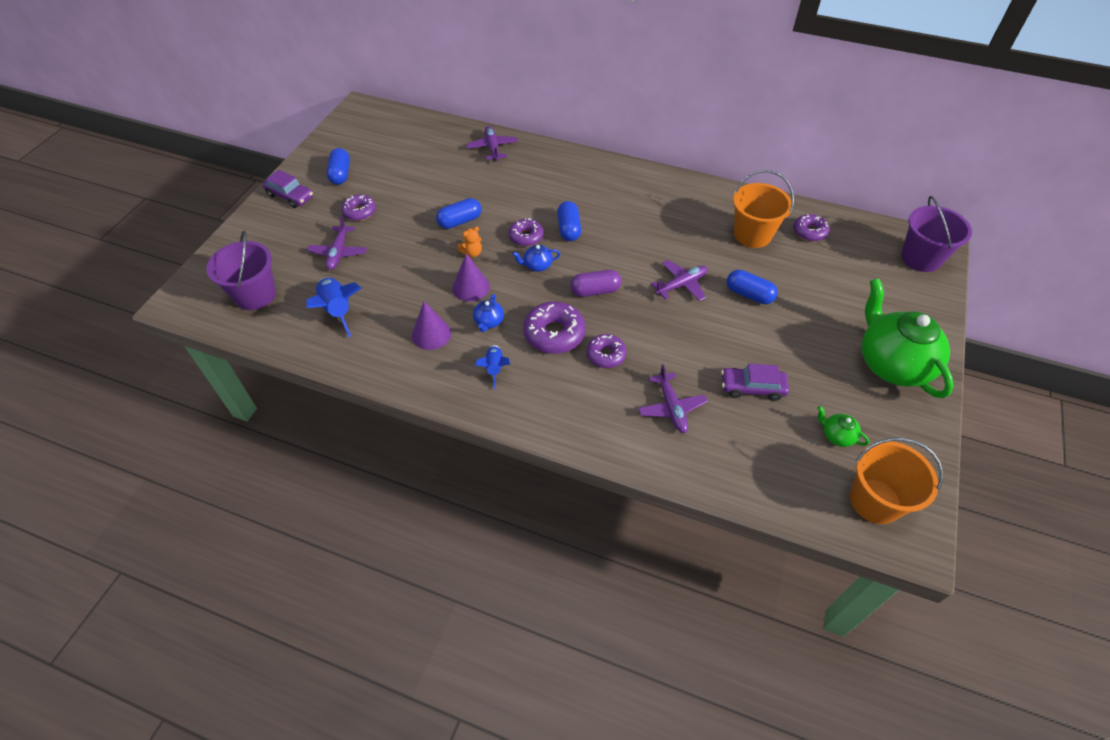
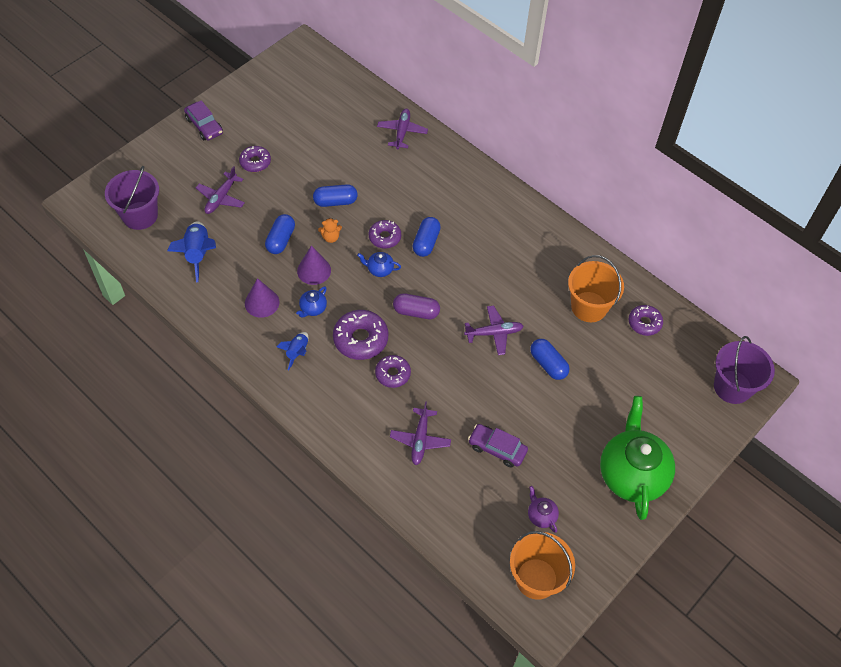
camera: 20 degrees right, 5 degrees up
(340, 174) = (255, 116): blue capsule -> blue capsule (281, 240)
(837, 436) = (541, 515): green teapot -> purple teapot

